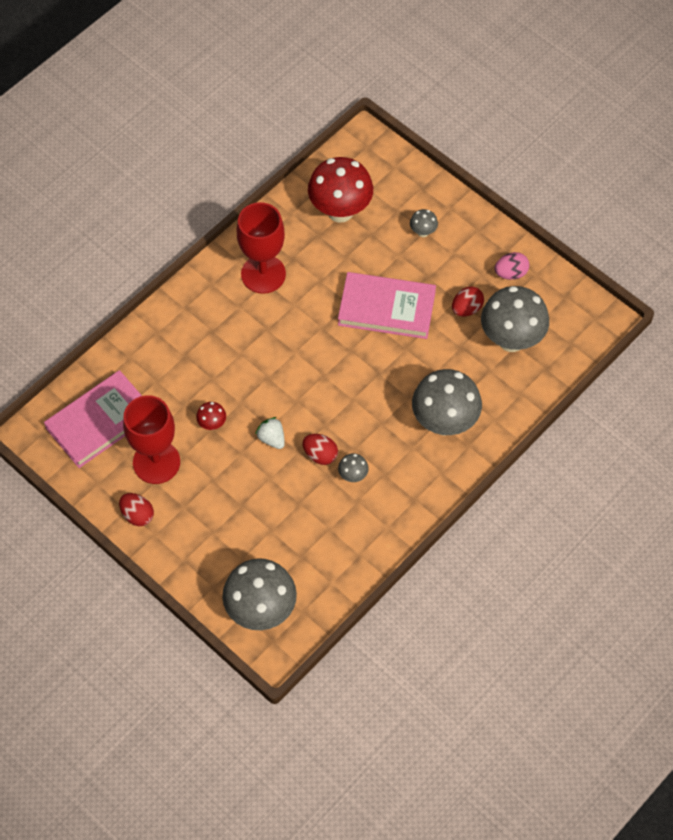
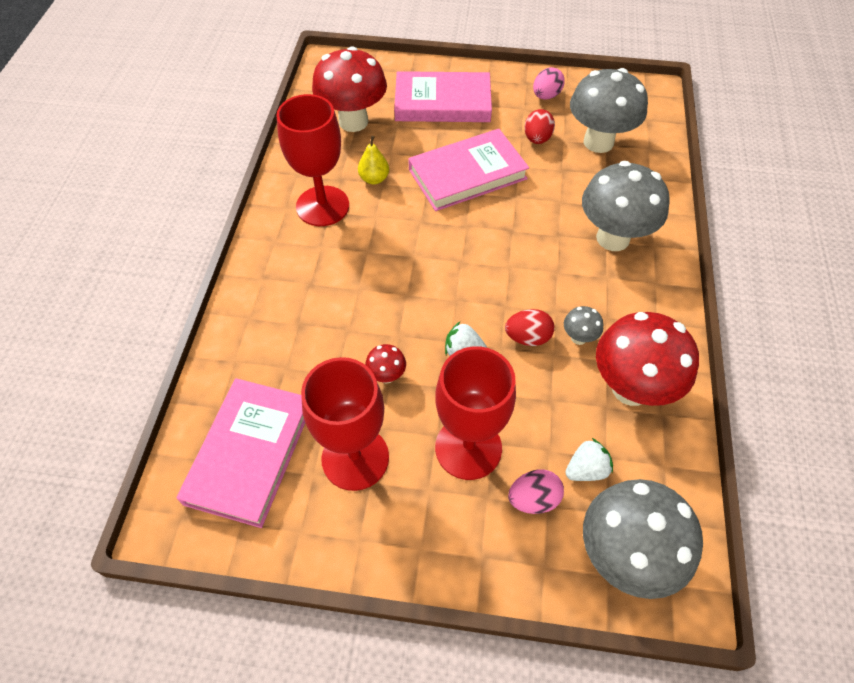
camera: 35 degrees left, 5 degrees down
(137, 515) = (381, 538): red egg -> none
(225, 498) = (468, 448): none -> red goblet
(237, 550) = (533, 499): none -> pink egg
(282, 554) = (586, 469): none -> white strawberry
(316, 272) = (374, 179): none -> yellow pear
(355, 527) = (631, 388): none -> red mushroom
(423, 232) = (442, 102): grey mushroom -> pink book

